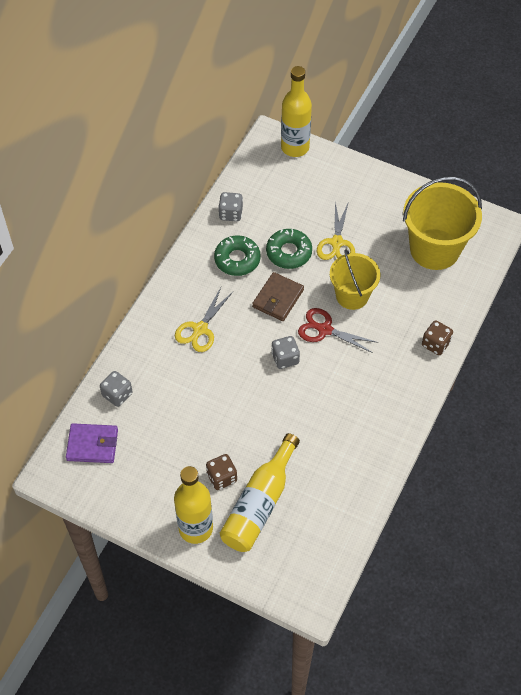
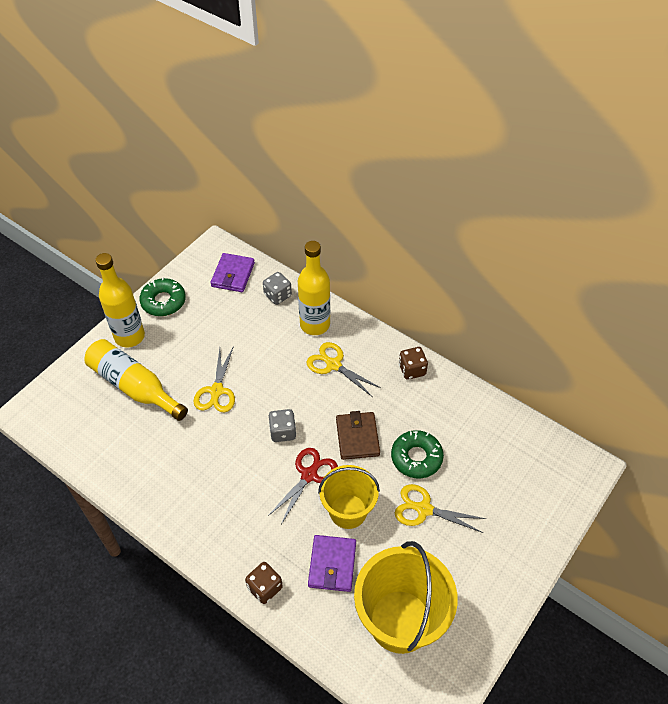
camera: 100 degrees right, 5 degrees down
(222, 477) = (170, 361): brown dice -> brown dice (412, 370)
(231, 213) = (476, 410): grey dice -> none
(237, 259) = (414, 407): green donut -> green donut (163, 301)
(250, 425) = (216, 391): none -> yellow scissors
(278, 298) = (357, 437): brown wallet -> brown wallet turned 45 degrees clockwise
(295, 147) = (572, 490): yellow bottle -> yellow bottle (315, 324)
(402, 300) = (332, 564): none -> purple wallet

